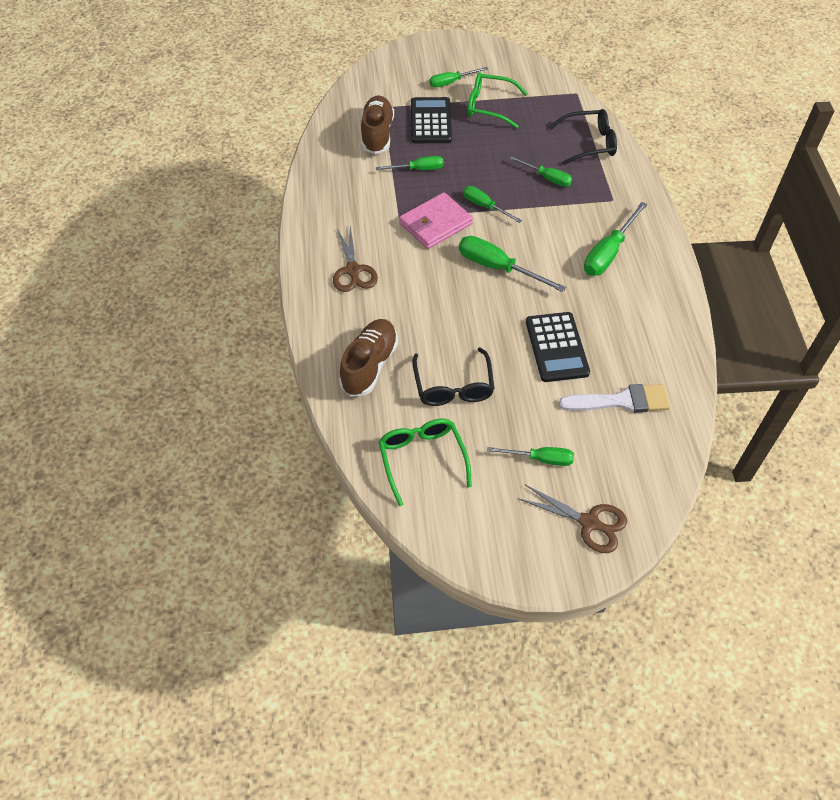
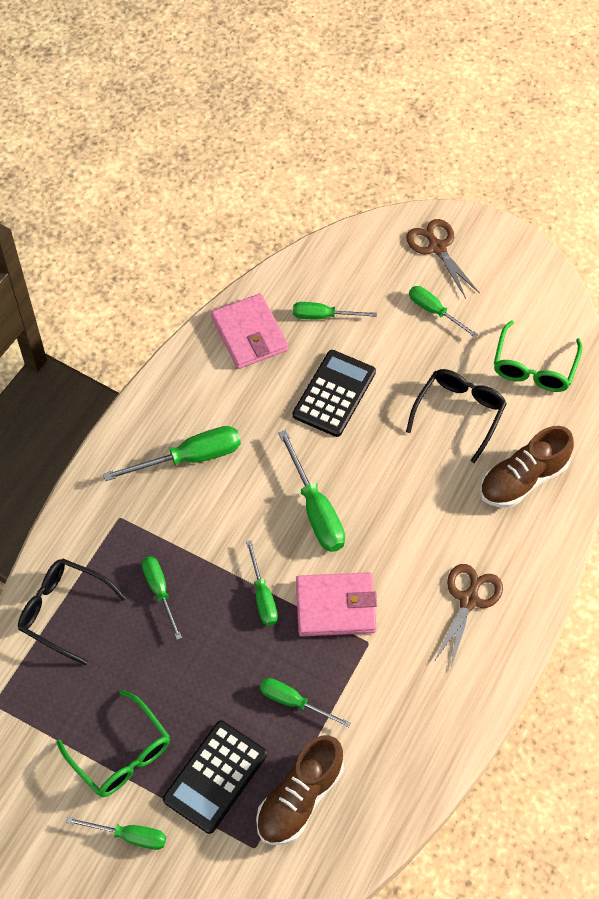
camera: 145 degrees left, 5 degrees up
(621, 401) = (323, 316): white brush -> green screwdriver
(659, 354) = (249, 334): none -> pink wallet

